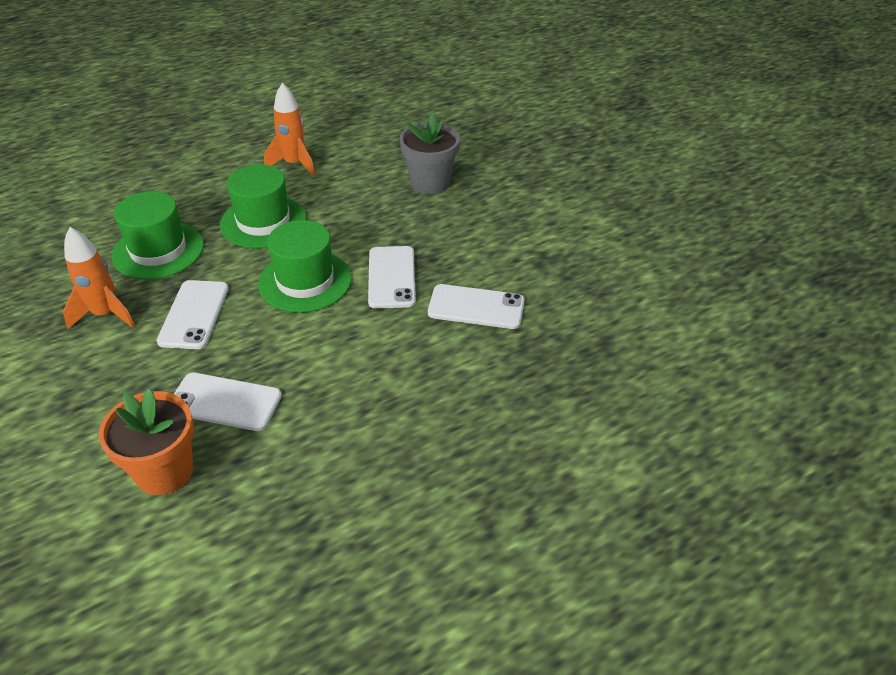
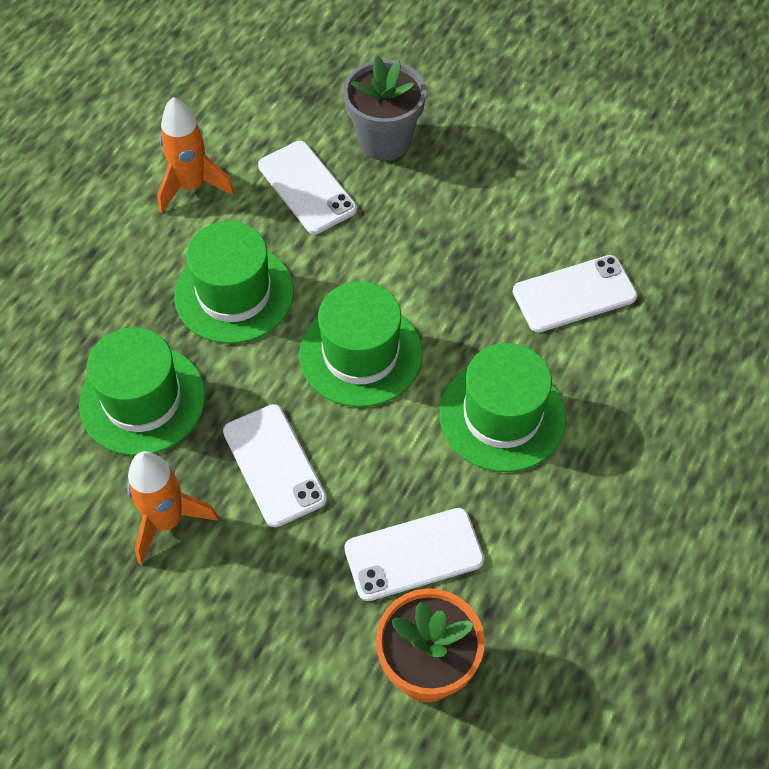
camera: 30 degrees left, 15 degrees up
(360, 352) = (502, 415): none -> green hat
(391, 277) = (453, 299): white phone -> white phone (307, 188)

